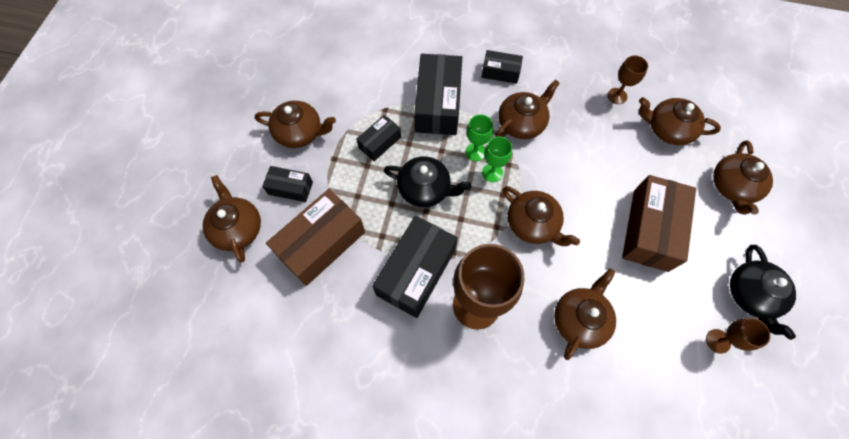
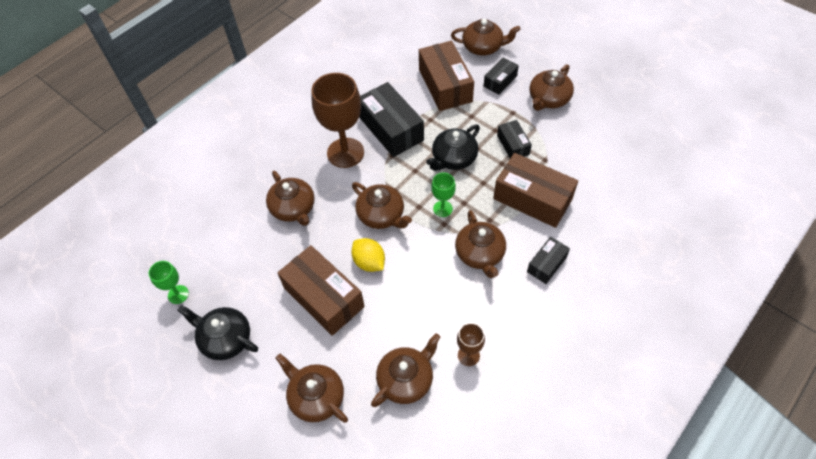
camera: 120 degrees right, 10 degrees down
(438, 104) = (532, 199): black box -> brown box
(475, 152) = (469, 205): green goblet -> green goblet (178, 294)
(533, 224) = (381, 215): brown teapot -> brown teapot turned 120 degrees counterclockwise
(589, 209) = (369, 262): none -> yellow lemon
(718, 341) = (215, 289): brown goblet -> none

